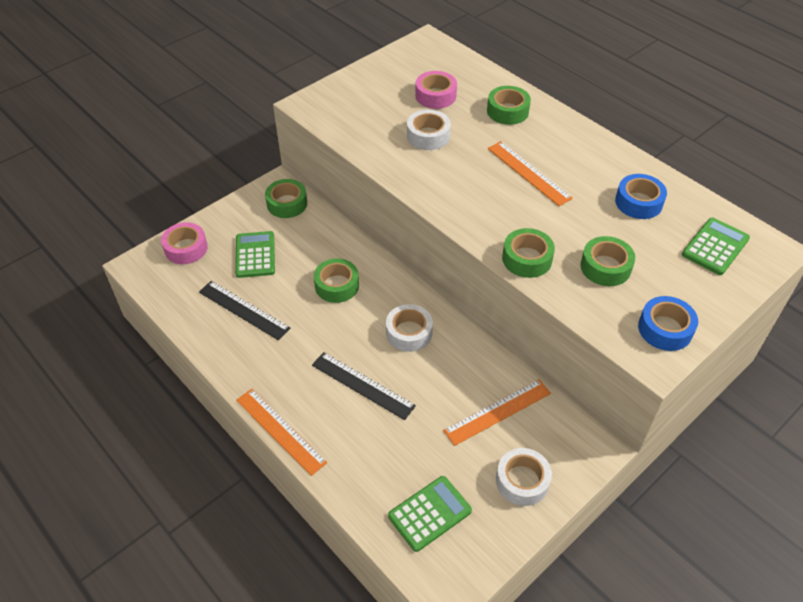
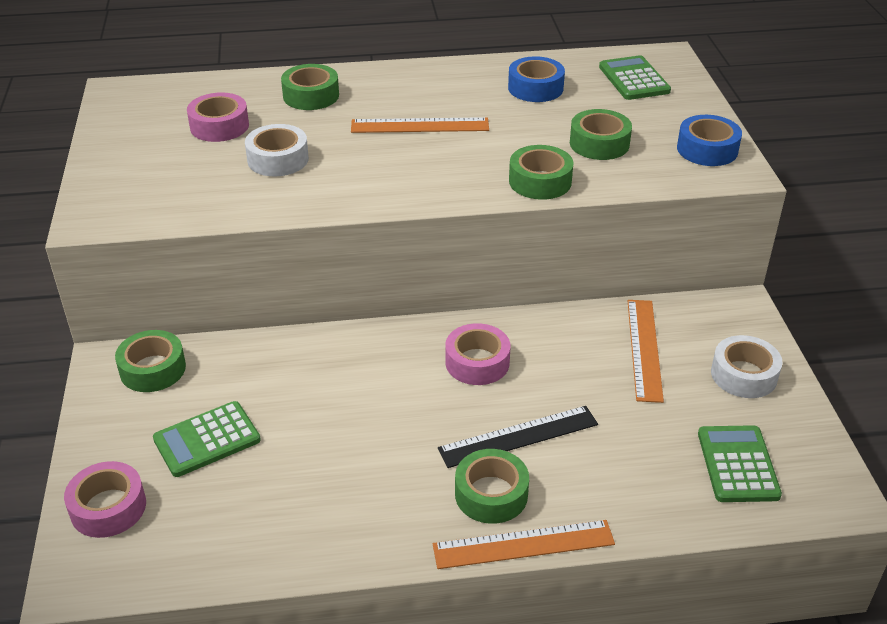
camera: 55 degrees left, 10 degrees down
(243, 310) = (291, 494): black ruler -> none
(255, 255) = (207, 440): green calculator -> green calculator turned 60 degrees counterclockwise
(337, 285) = (344, 388): green tape -> green tape (491, 494)
(409, 333) = (477, 362): white tape -> pink tape

